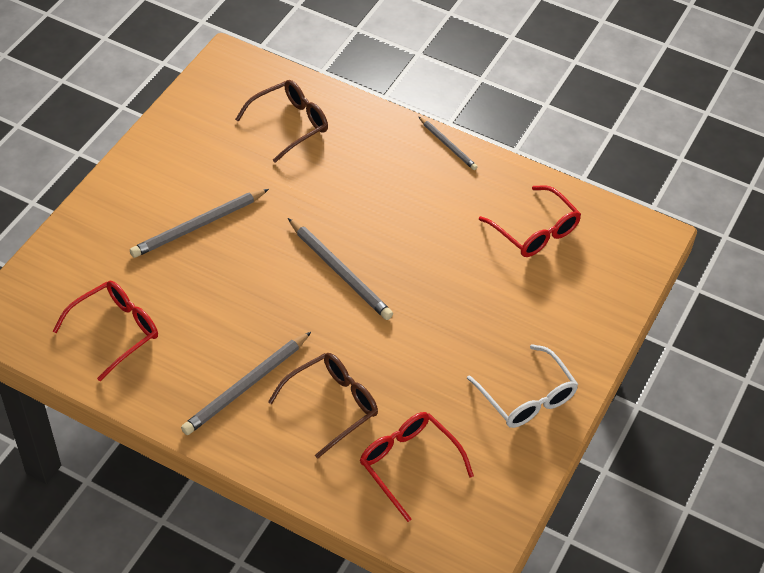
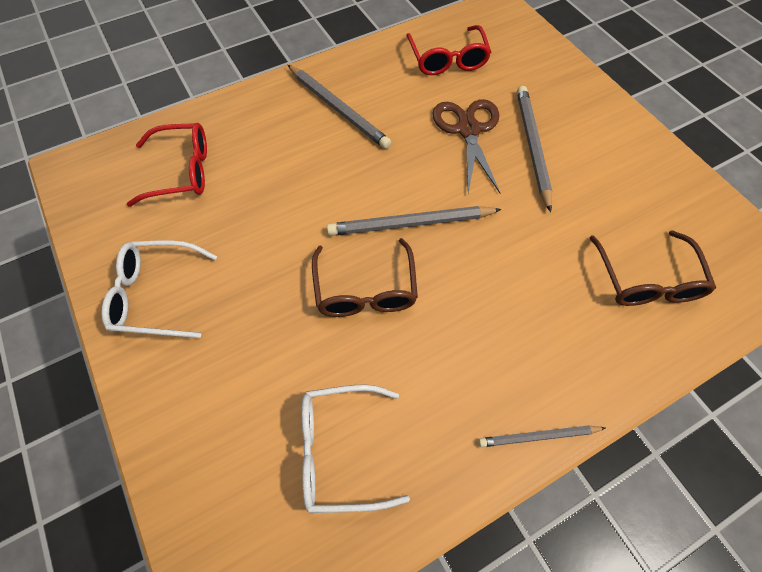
camera: 125 degrees right, 10 degrees up
(207, 276) = (468, 130): none -> brown scissors
(246, 386) = (338, 108): grey pencil -> grey pencil turned 150 degrees clockwise
(332, 405) = (276, 150): brown glasses -> brown glasses (365, 290)
(535, 231) = (340, 451): red glasses -> white glasses

